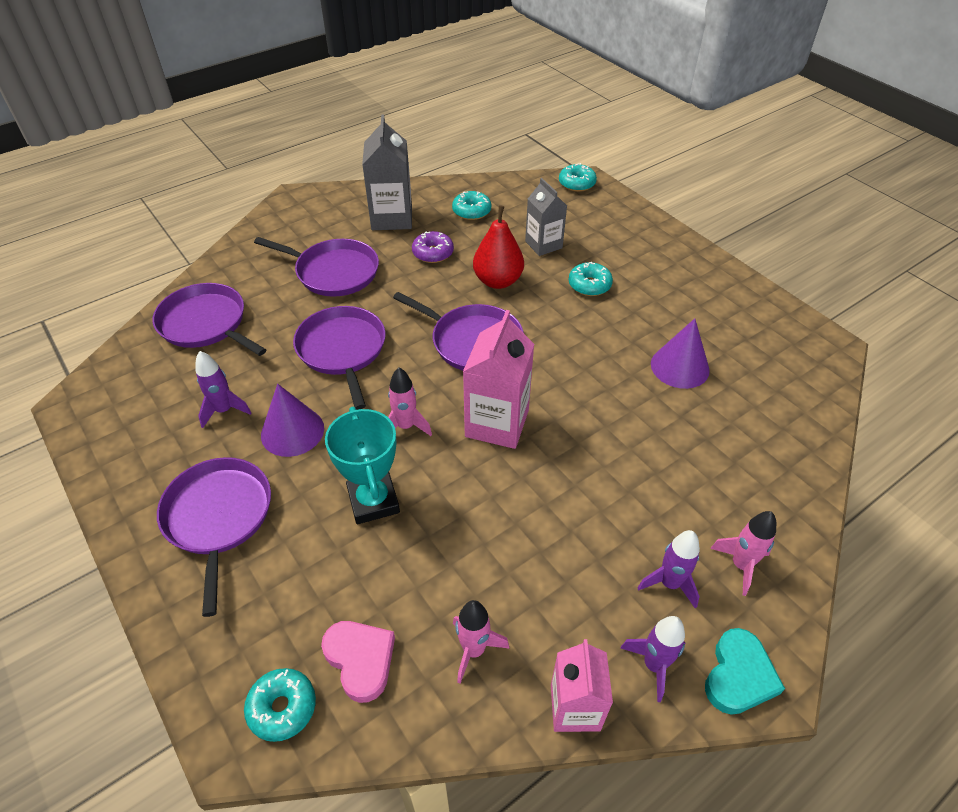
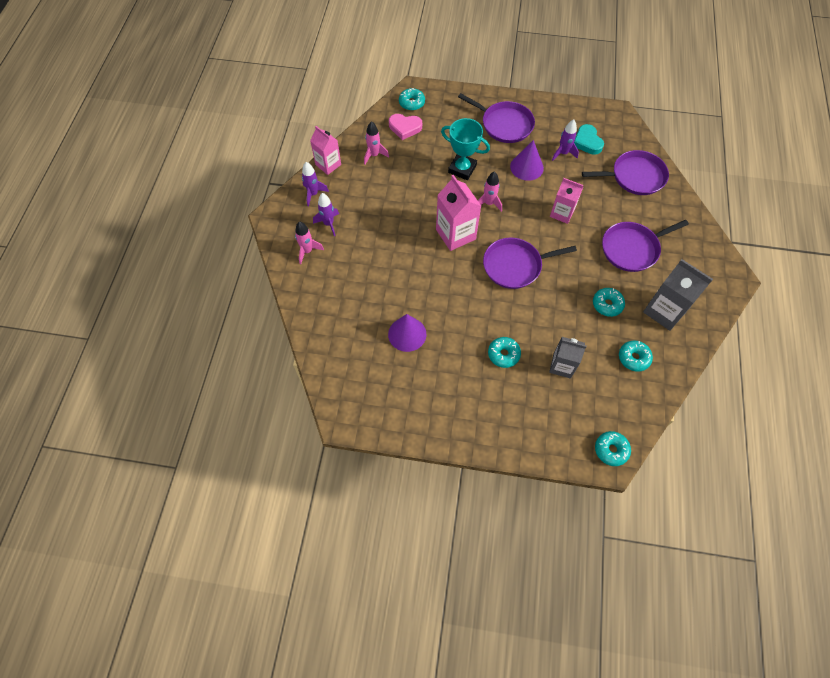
camera: 135 degrees right, 15 degrees up
(342, 350) = (562, 213): purple pan -> pink carton
(433, 253) = (607, 304): purple donut -> turquoise donut
(498, 281) = (551, 314): red pear -> none
(738, 675) = (283, 212): turquoise heart -> turquoise heart (587, 142)

